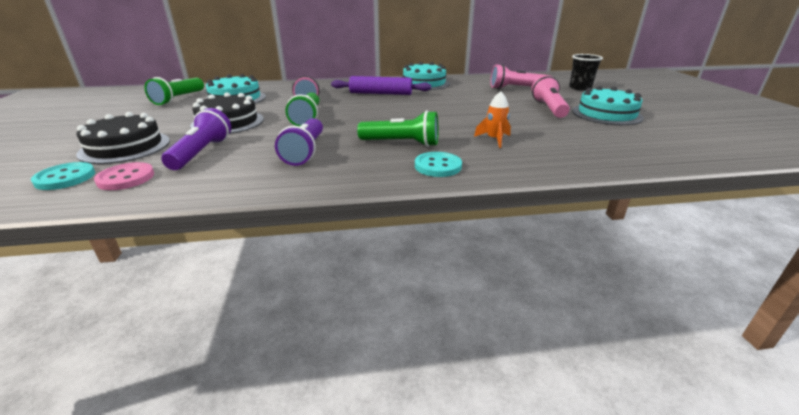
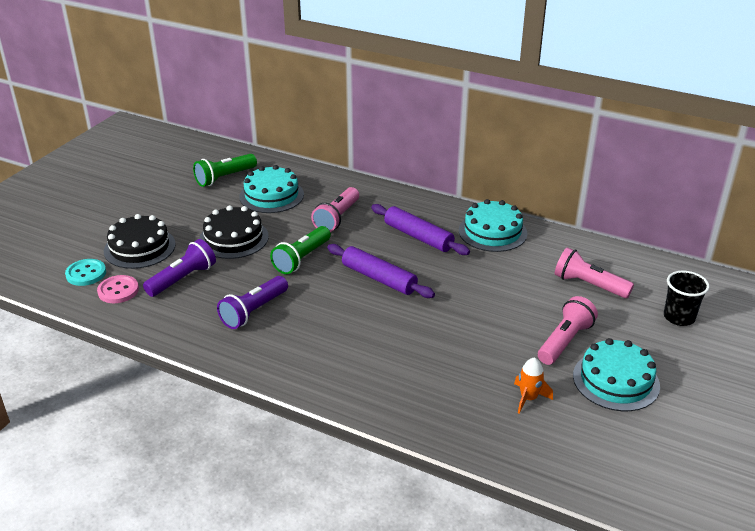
camera: 35 degrees right, 5 degrees up
(384, 113) = (379, 278): none -> purple rolling pin
(402, 143) = (340, 334): green flashlight -> none
(438, 166) = (332, 378): turquoise button -> none
(494, 139) = (427, 366): orange rocket -> orange rocket (528, 398)

